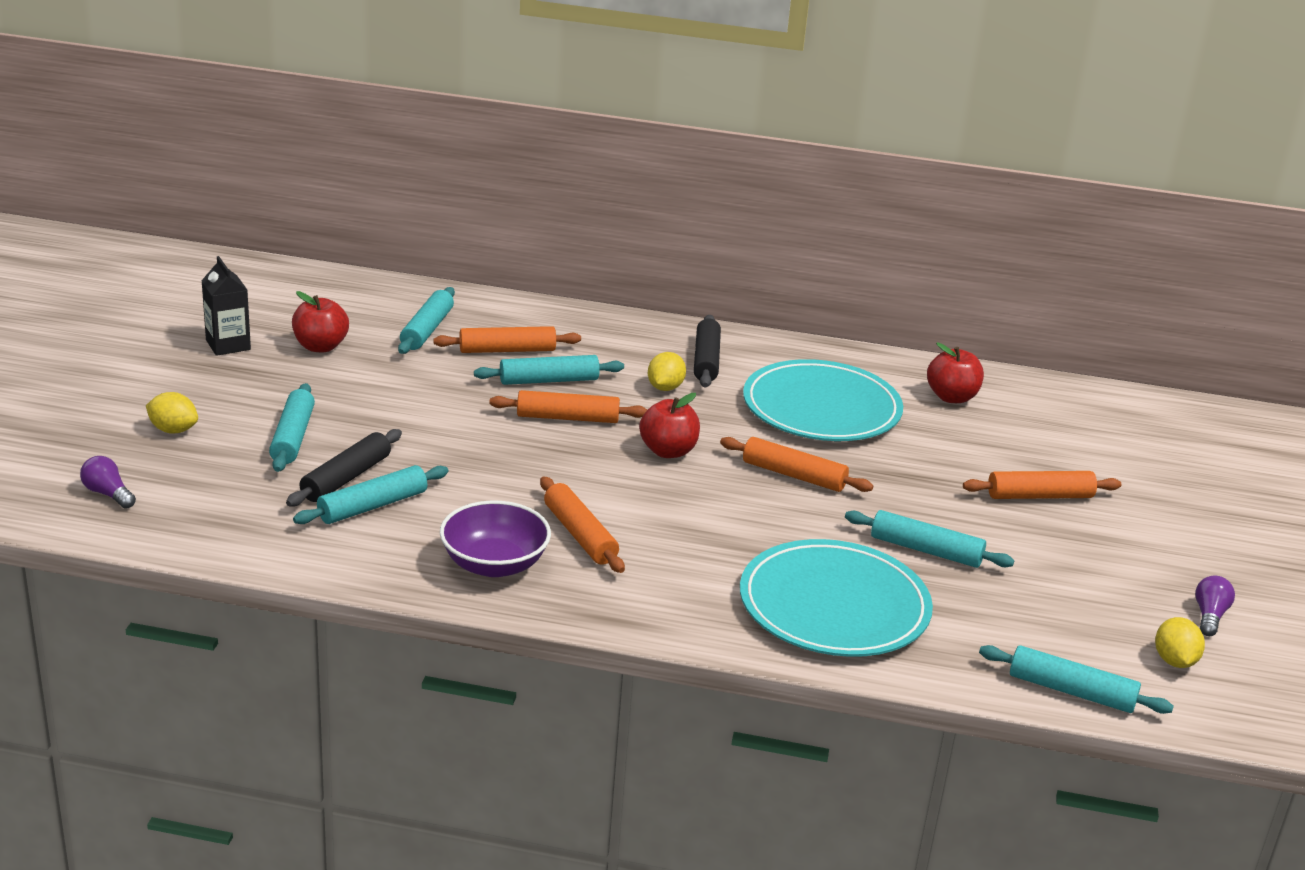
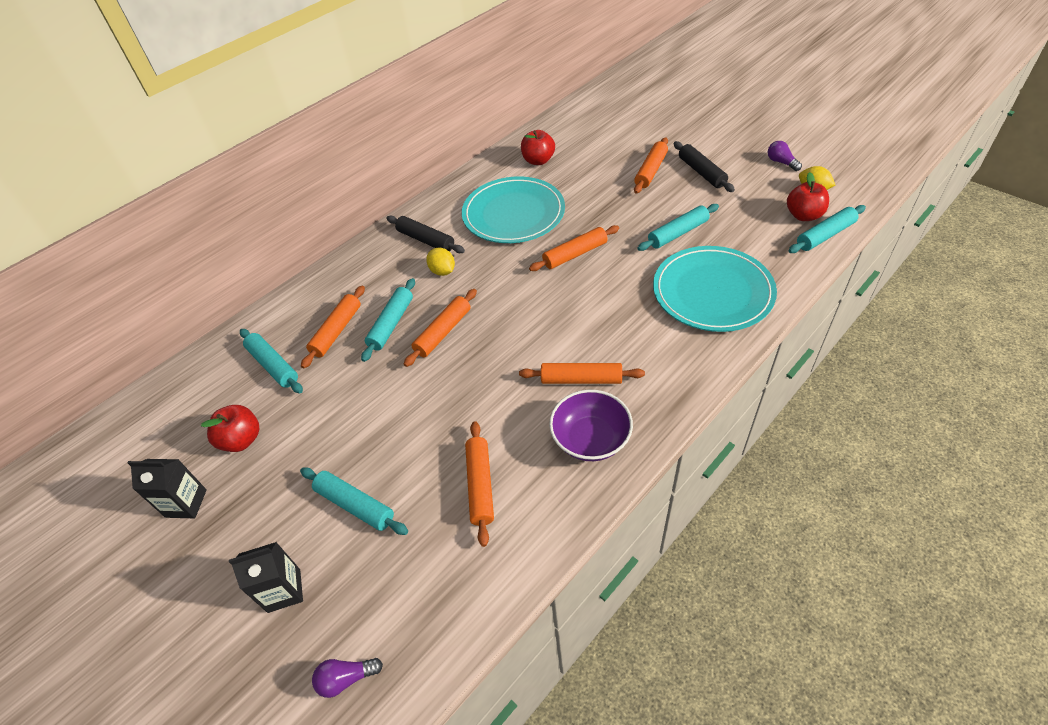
camera: 50 degrees left, 20 degrees up
(173, 430) = (284, 590): yellow lemon -> black carton
(346, 478) = (434, 489): black rolling pin -> black rolling pin (701, 172)
(372, 506) = (480, 485): turquoise rolling pin -> orange rolling pin
(668, 451) = (514, 299): red apple -> red apple (803, 215)

